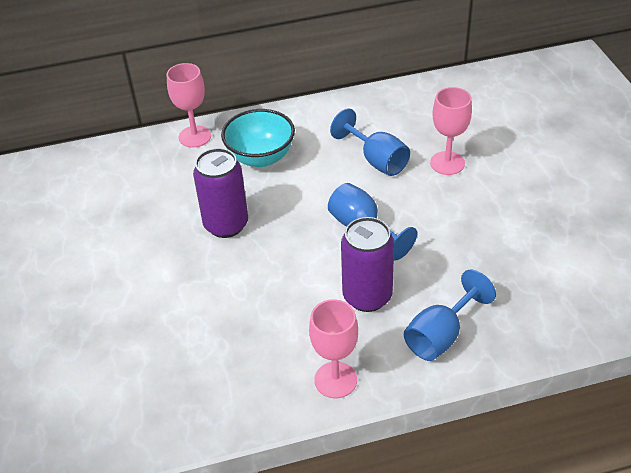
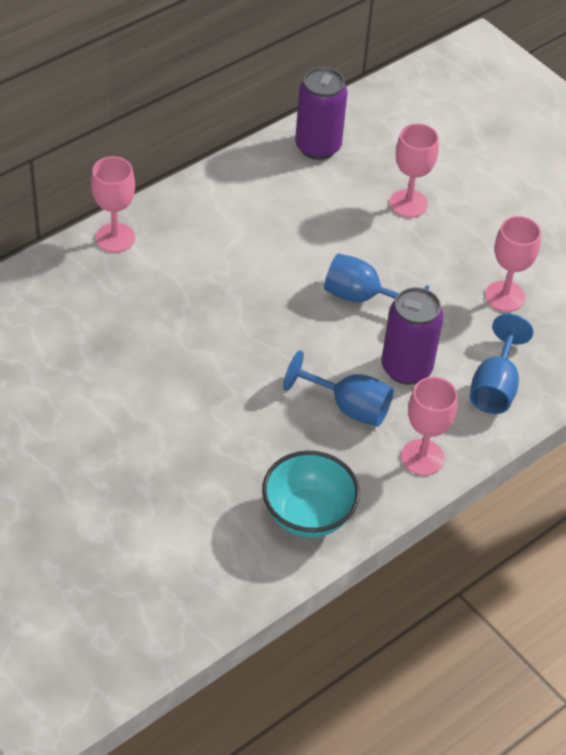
camera: 30 degrees left, 5 degrees up
(226, 225) = (218, 332): purple can -> purple can (318, 147)
(260, 157) = (207, 245): turquoise bowl -> turquoise bowl (308, 515)
(377, 160) = (334, 218): blue goblet -> blue goblet (349, 407)
(493, 258) = (505, 296): none -> pink goblet

